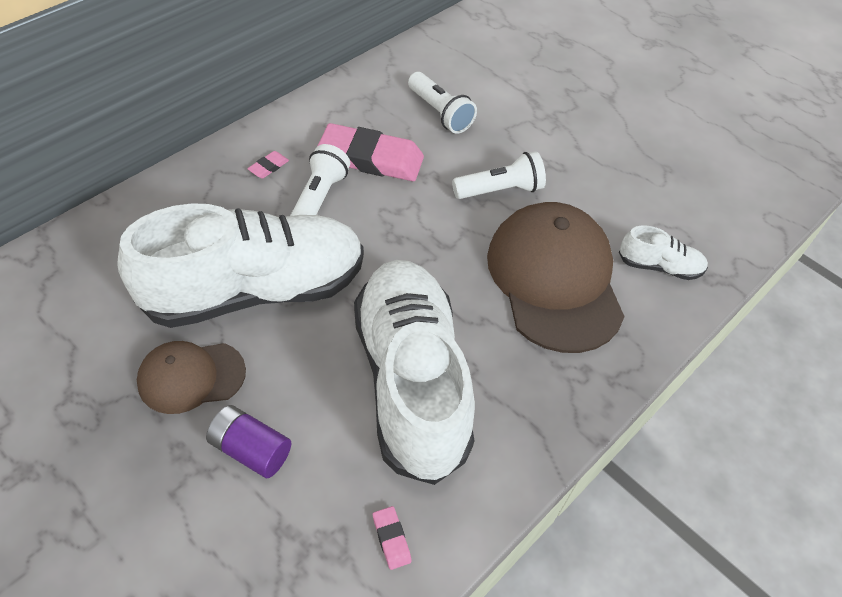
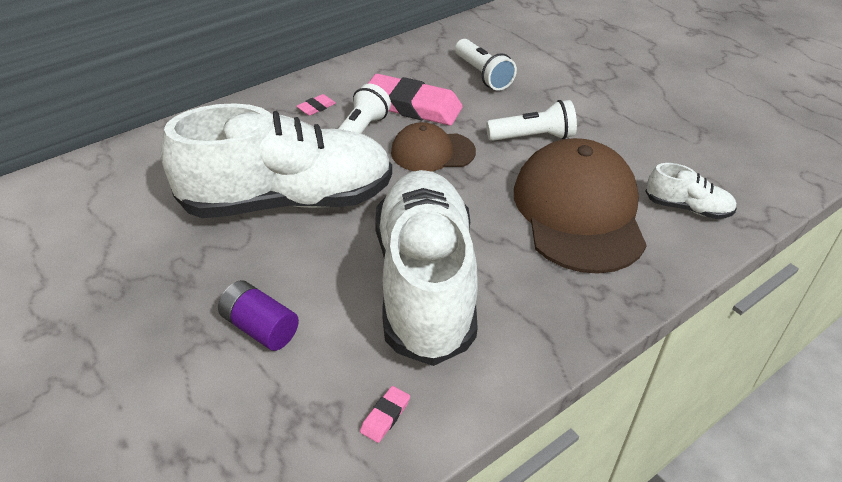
camera: 10 degrees right, 10 degrees down
(191, 377) = (215, 264): brown cap -> brown cap (432, 152)
(391, 539) = (385, 416): pink eraser -> pink eraser turned 45 degrees clockwise

